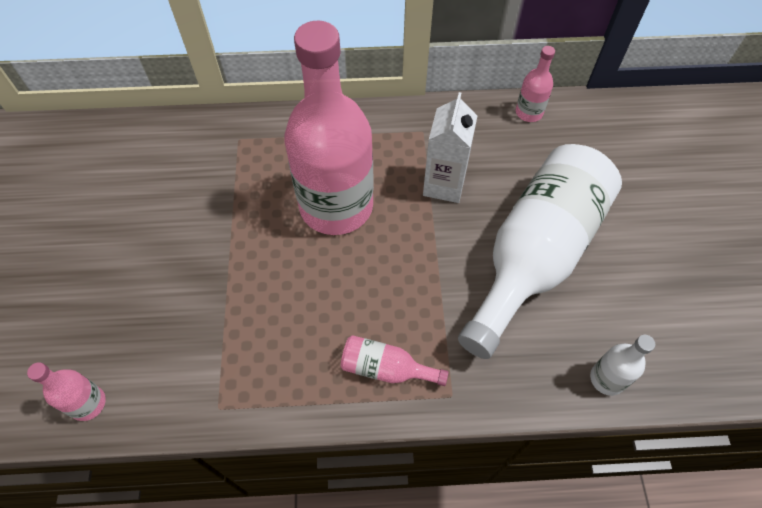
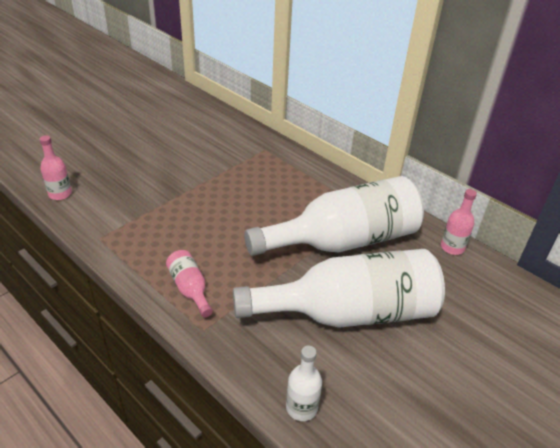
camera: 45 degrees right, 20 degrees down
(336, 206) = (270, 207): pink bottle -> none
(444, 185) = (343, 241): white carton -> white bottle

